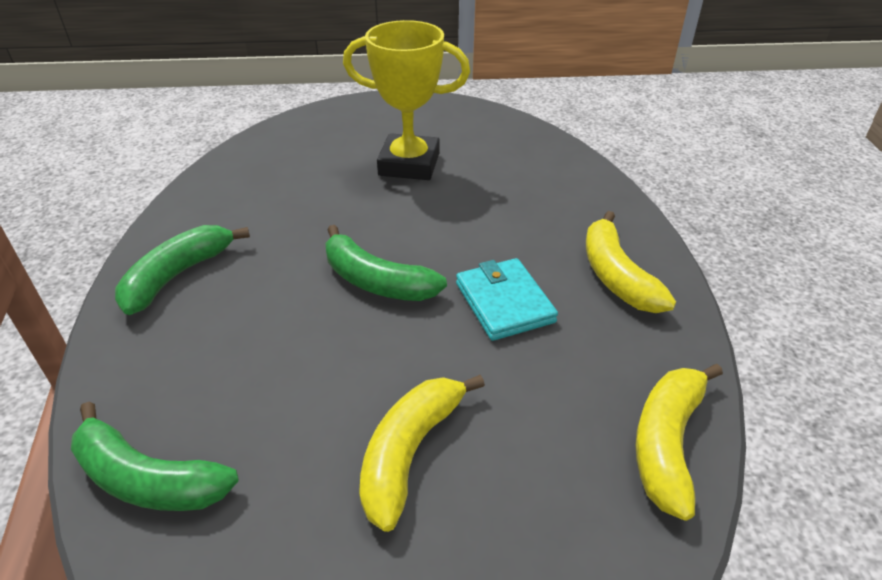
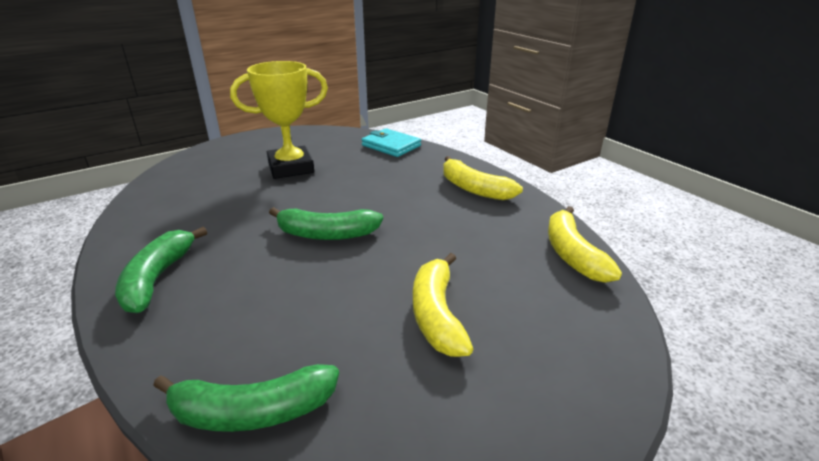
camera: 30 degrees left, 10 degrees down
(504, 302) = (422, 220): turquoise wallet -> turquoise wallet (391, 145)

